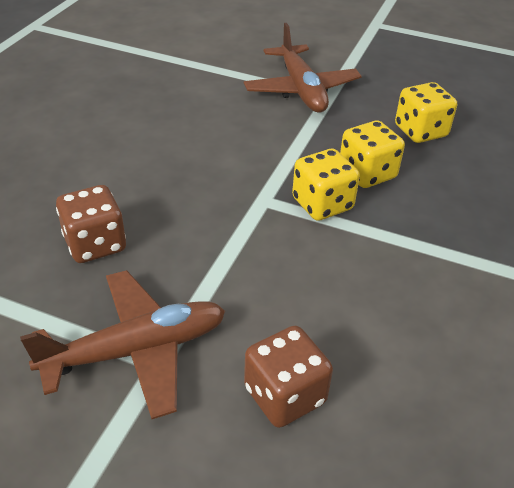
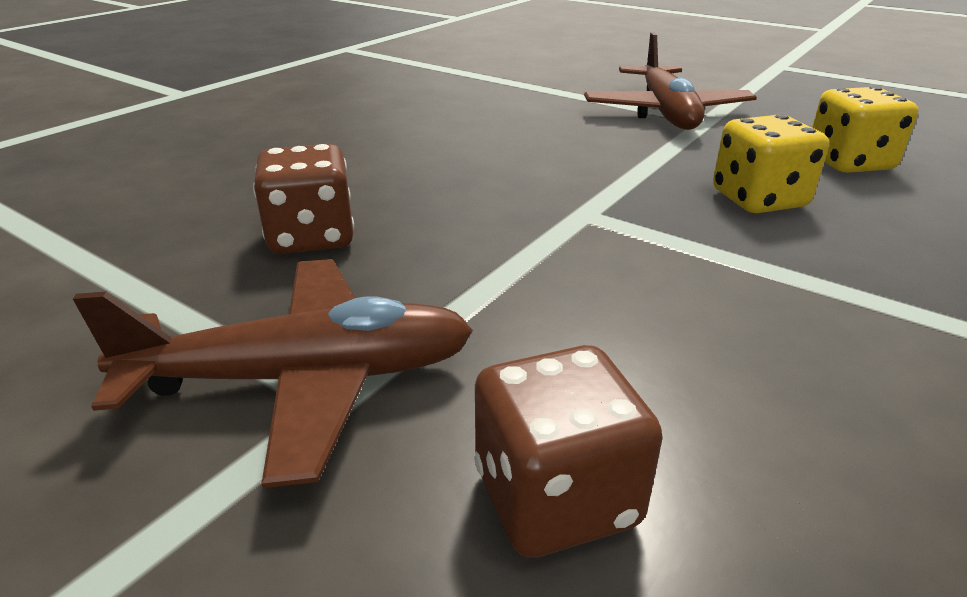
camera: 15 degrees right, 10 degrees down
(322, 204) = (680, 226): yellow dice -> none

